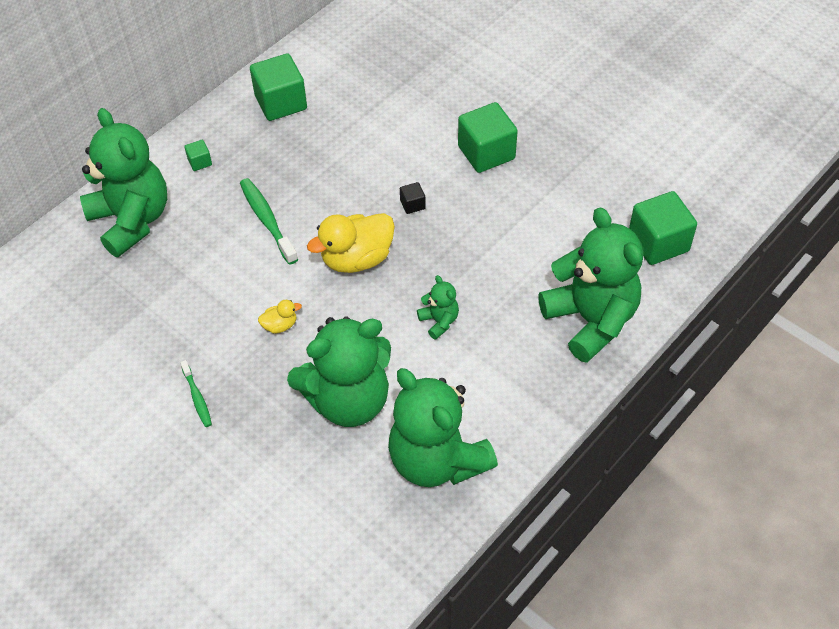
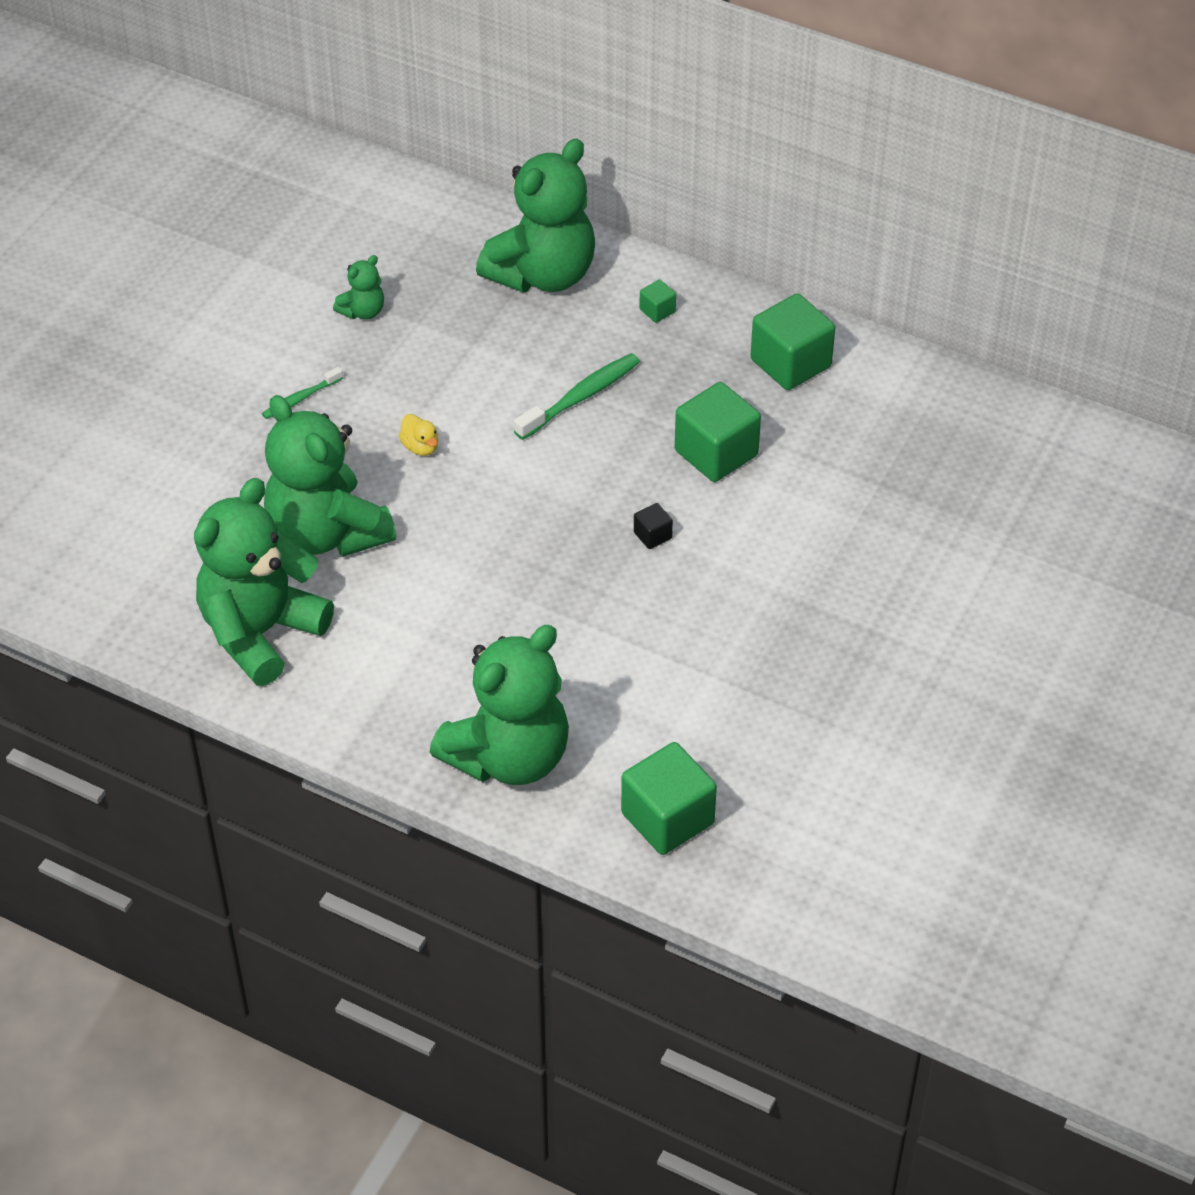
camera: 75 degrees right, 5 degrees down
(357, 259) = (543, 497): yellow duck -> none
(439, 321) = (466, 598): green teddy bear -> green teddy bear (363, 311)
(486, 152) = (774, 598): green cube -> green cube (716, 453)

